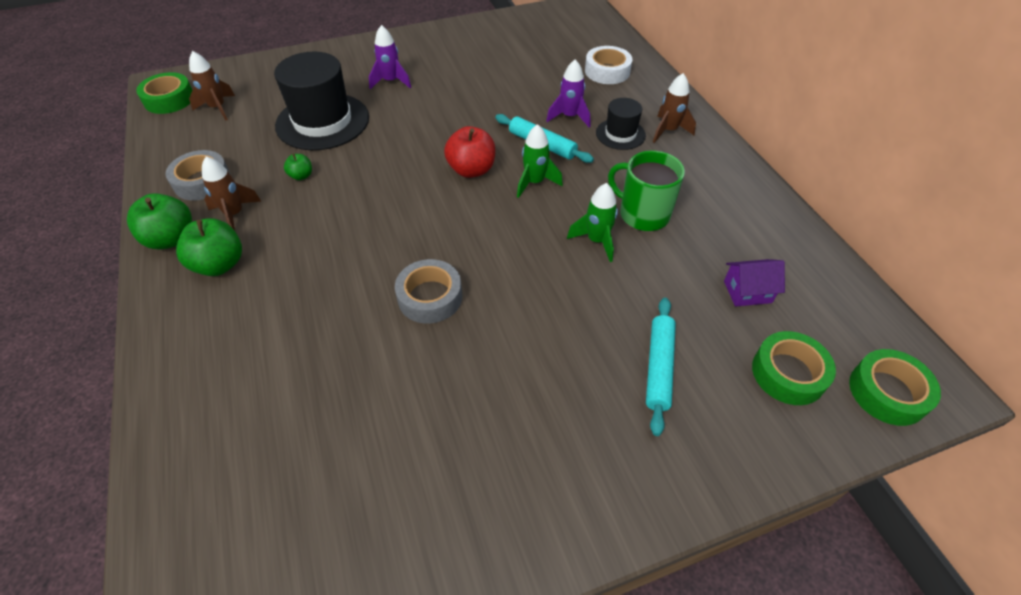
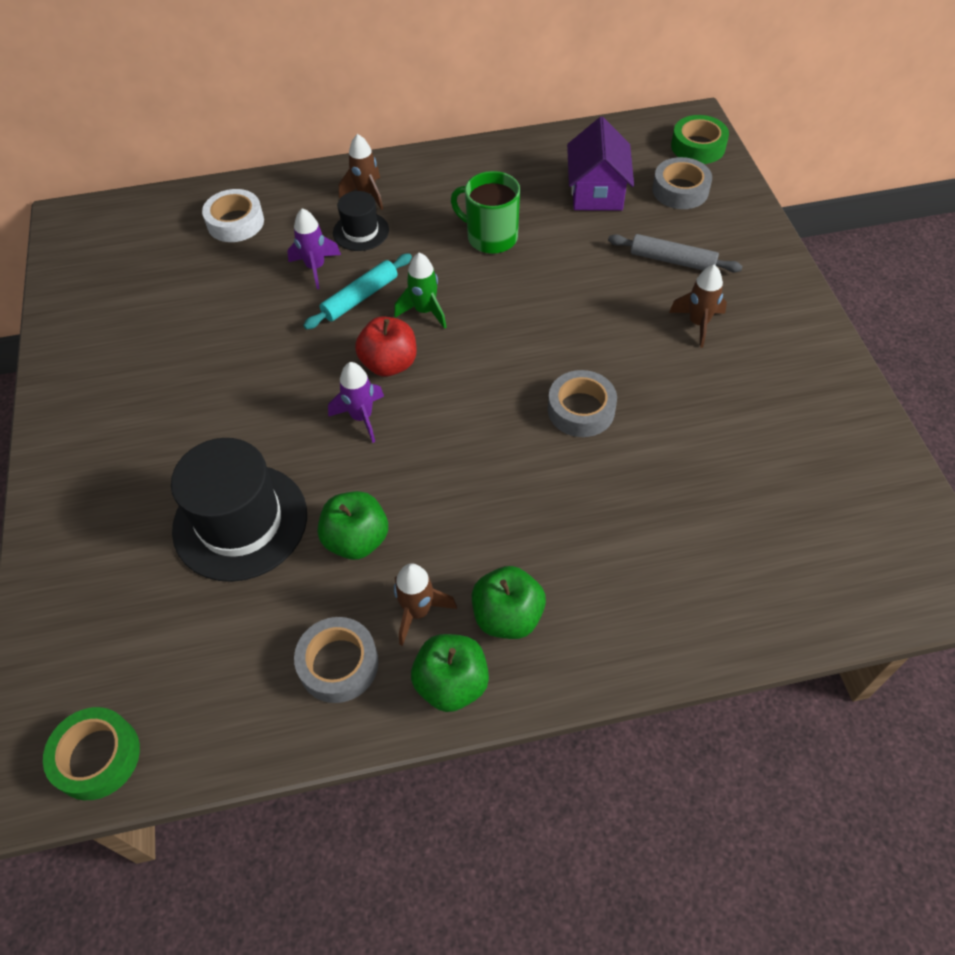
camera: 80 degrees left, 5 degrees up
(218, 108) = (154, 671): brown rocket -> brown rocket (698, 323)
(301, 176) = (356, 540): green apple -> green apple, size x1.90
(391, 81) = (169, 441): purple rocket -> purple rocket (361, 417)
(597, 241) = (521, 275): green rocket -> none
(642, 214) = (490, 237): green mug -> green mug turned 75 degrees clockwise
(659, 367) = (672, 260): turquoise rolling pin -> grey rolling pin
(747, 292) = (597, 192): purple house -> purple house, size x1.67
(788, 373) = (680, 190): green tape -> grey tape

